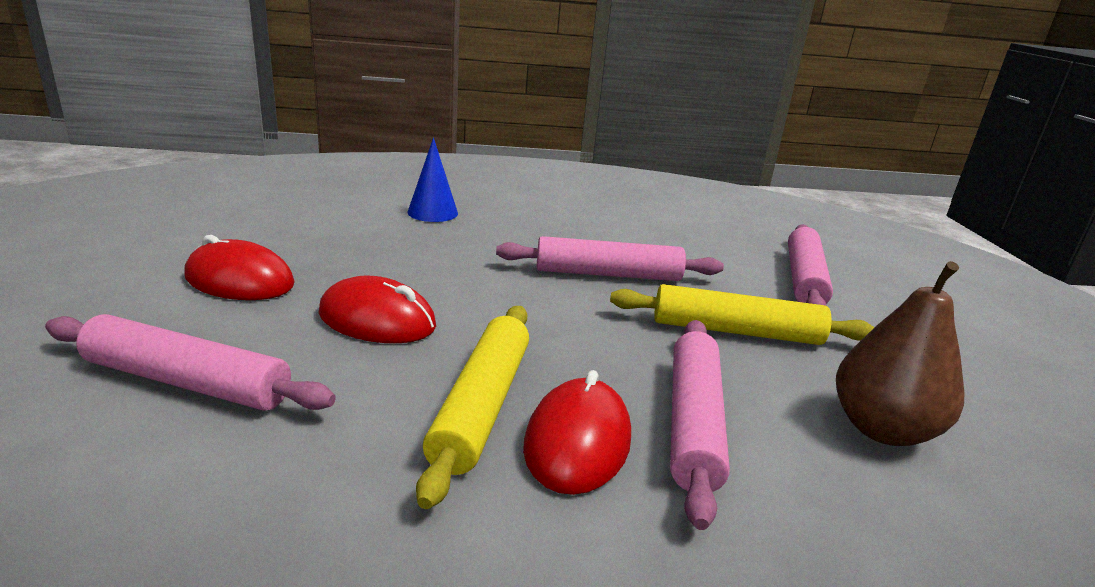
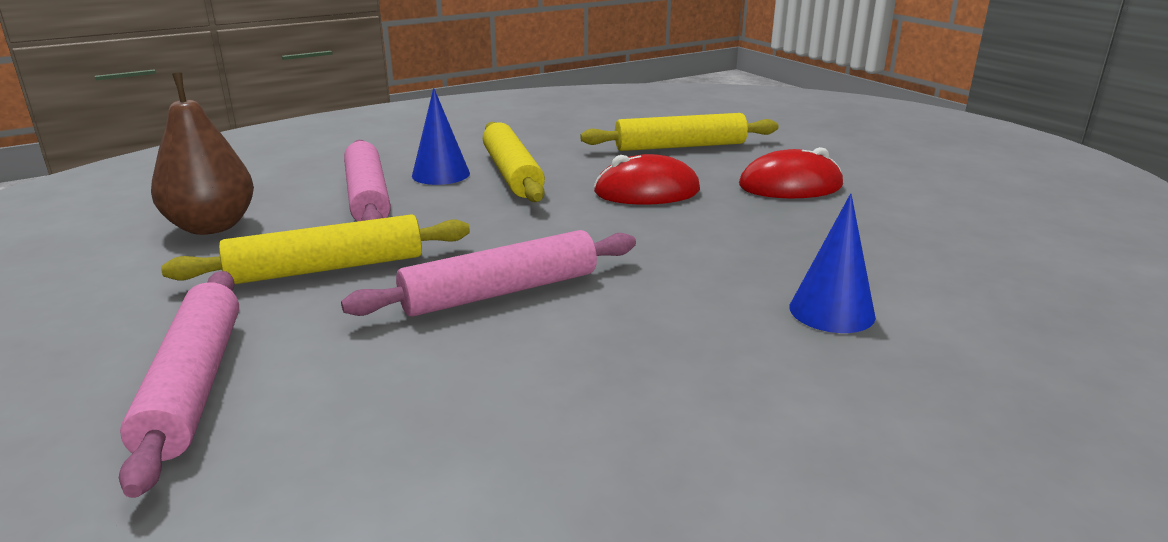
camera: 155 degrees right, 0 degrees up
(187, 382) = (680, 146): pink rolling pin -> yellow rolling pin
(577, 441) = (441, 174): red mouse -> blue cone

